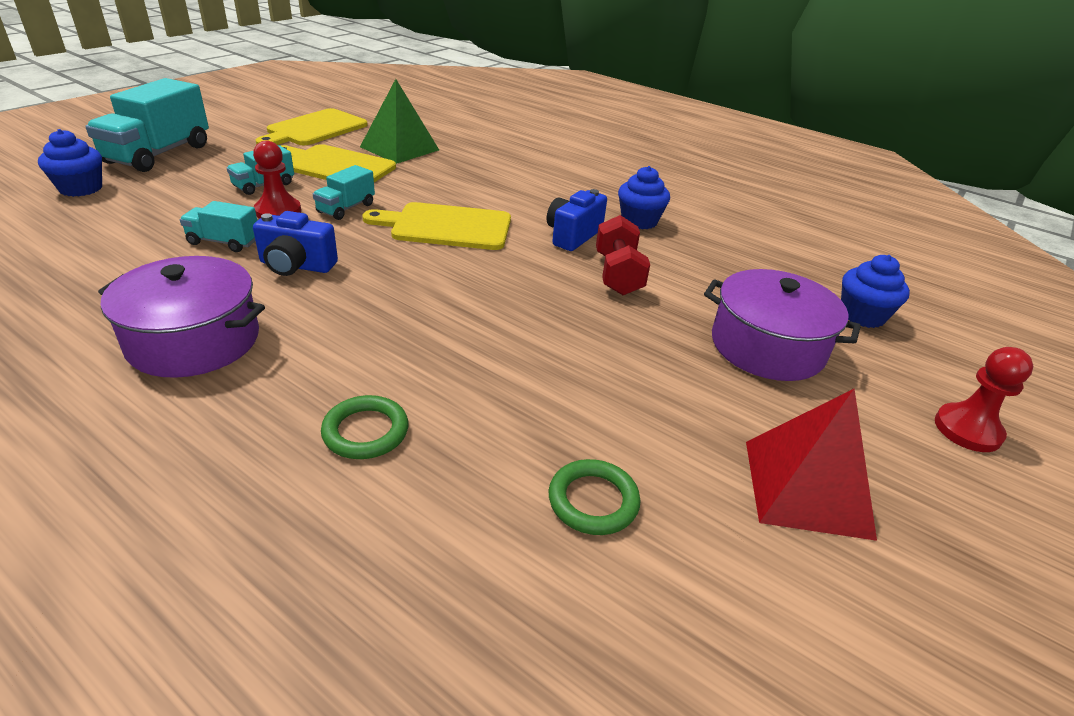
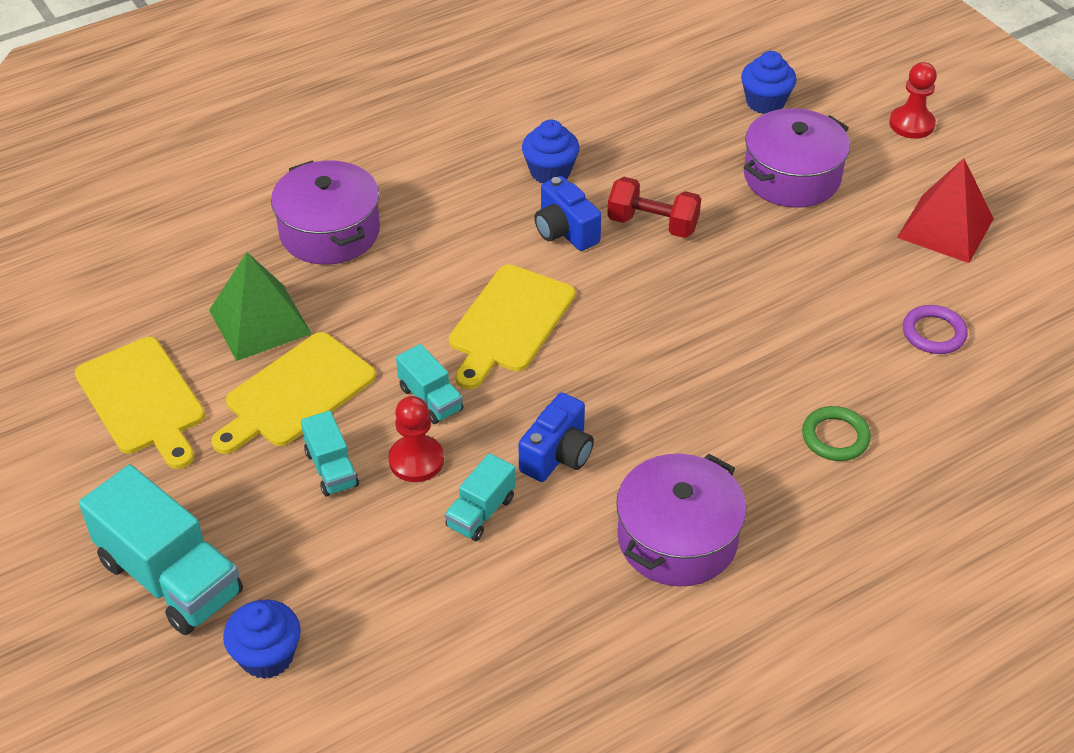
camera: 65 degrees left, 10 degrees up
(501, 156) = (329, 232): none -> purple pot
(593, 501) = (933, 333): green ring -> purple ring

